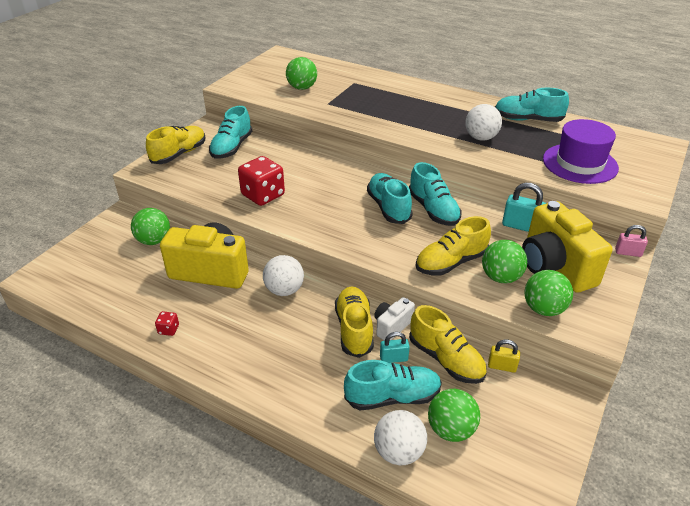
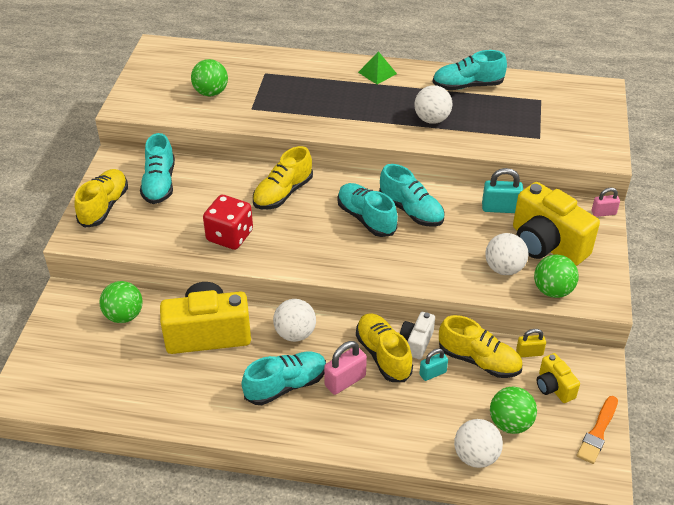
camera: 20 degrees left, 5 degrees up
(168, 329) = (202, 408): red dice -> none
(306, 342) = (345, 381): none -> pink padlock
(392, 397) = (448, 409): turquoise shoe -> turquoise shoe (286, 385)
(449, 98) = (377, 73): none -> green pyramid
(451, 262) = (453, 265): yellow shoe -> yellow shoe (283, 193)
(501, 277) = (504, 268): green ball -> white ball
(514, 407) = (553, 387): none -> yellow camera
(546, 468) = (598, 432): none -> orange brush
(580, 163) = (536, 130): purple hat -> none

